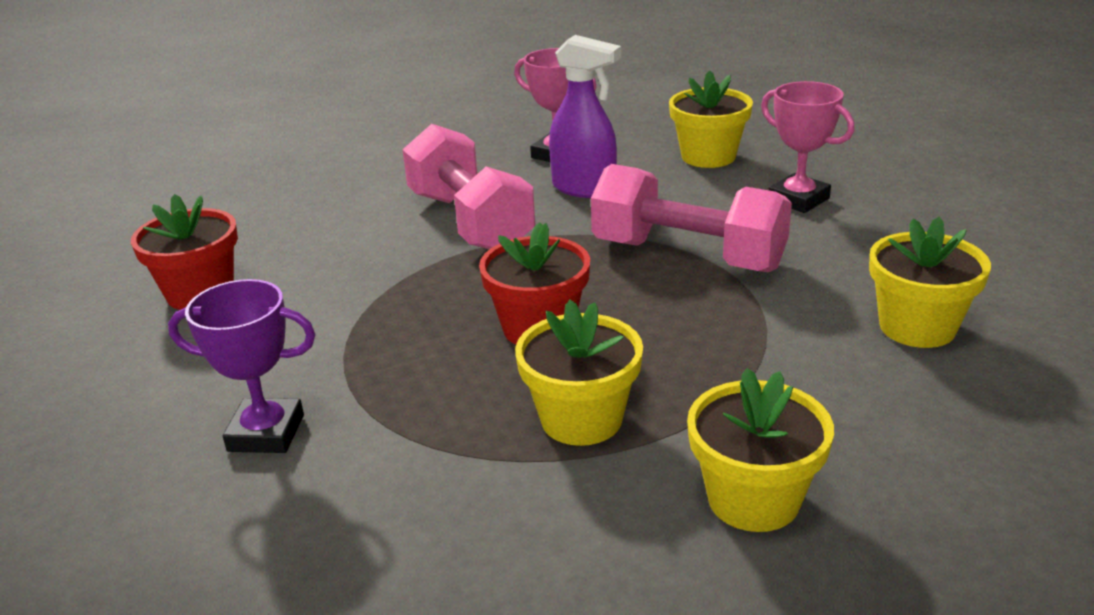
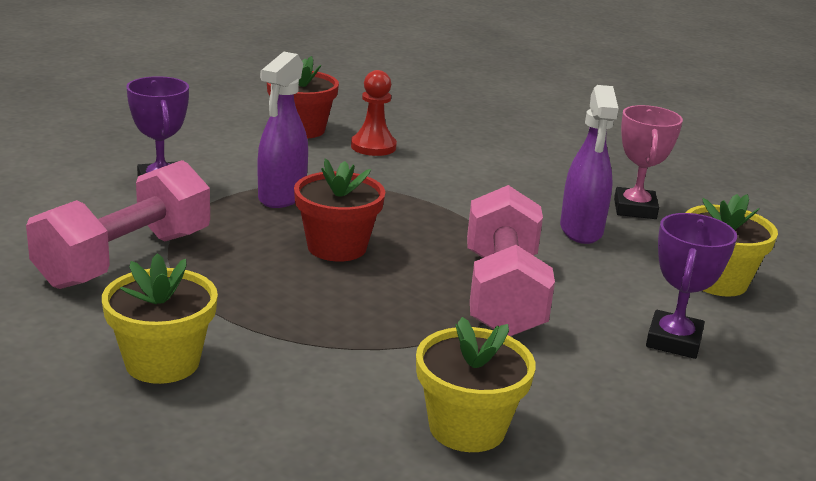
camera: 60 degrees right, 5 degrees down
(299, 254) = (373, 146): none -> red pawn
(383, 342) = (281, 196): none -> purple spray bottle
(470, 222) = (475, 194): pink dumbbell -> pink dumbbell (125, 259)
(581, 419) = (228, 282): yellow flower pot -> none
(798, 199) = (673, 341): pink trophy -> purple trophy

